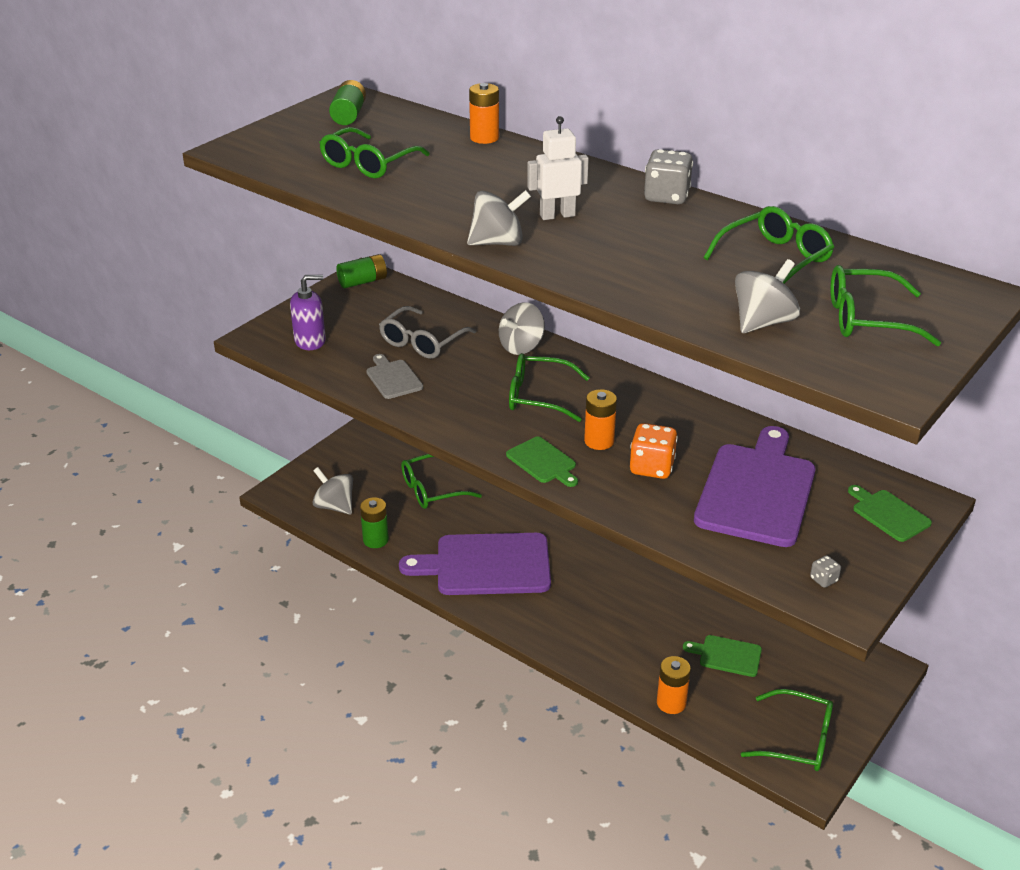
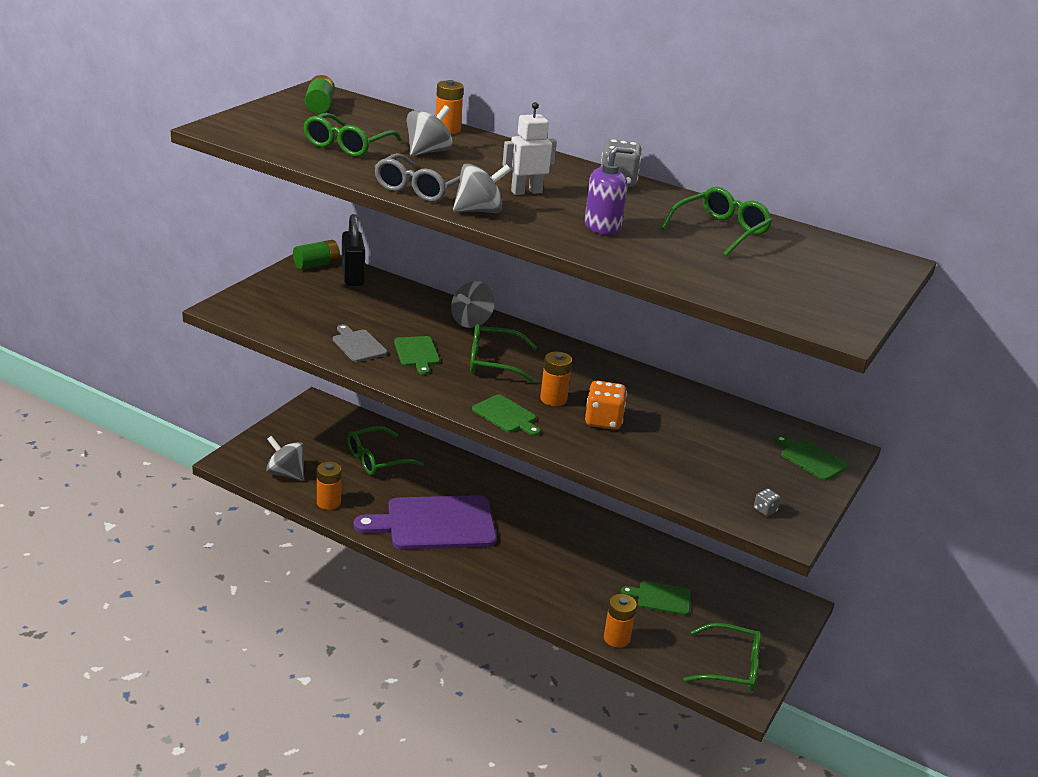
camera: 10 degrees left, 5 degrees down
(310, 341) = (275, 313): purple soap dispenser -> purple soap dispenser (602, 227)
(375, 540) = (328, 502): green battery -> orange battery
(399, 296) = (352, 277): none -> black padlock
(422, 342) = (380, 316): grey glasses -> grey glasses (420, 189)
(455, 387) = (417, 353): none -> green cutting board
(757, 491) = (697, 440): purple cutting board -> none
(762, 322) = (721, 278): grey spinning top -> grey spinning top (428, 152)
(867, 319) = (806, 278): green glasses -> none

